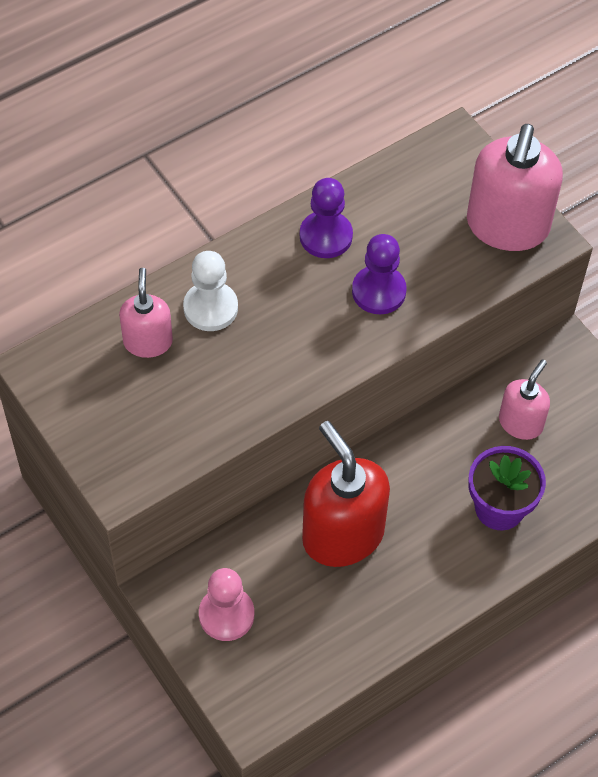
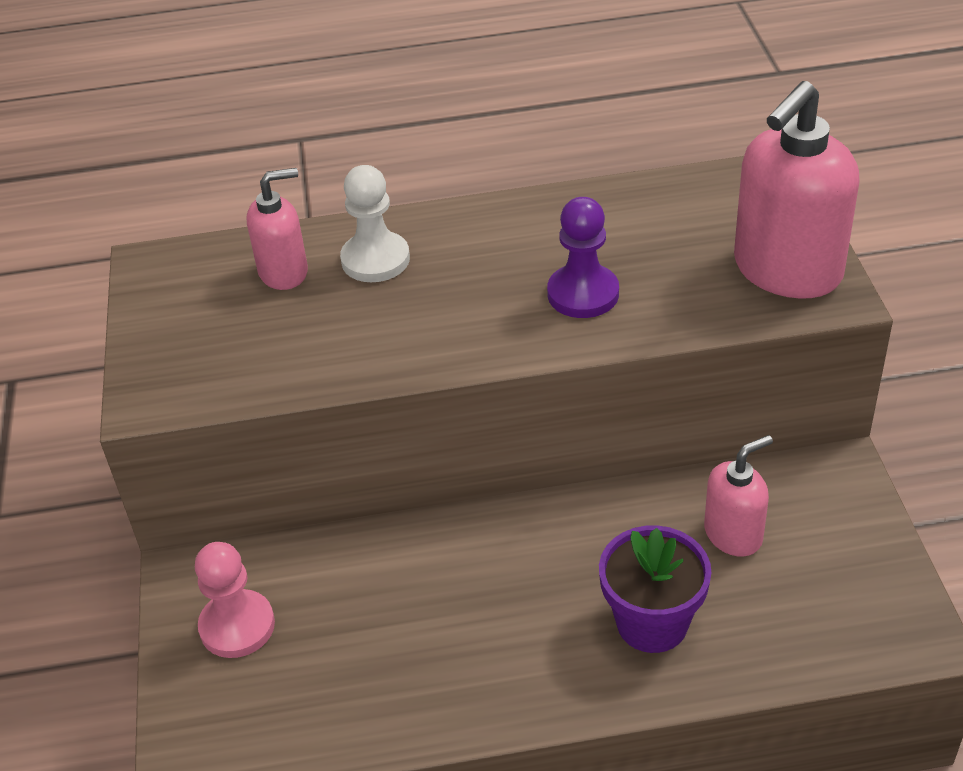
camera: 30 degrees right, 15 degrees down
(148, 341) = (284, 272): pink soap dispenser -> pink soap dispenser turned 45 degrees clockwise
(326, 236) = (554, 227): purple pawn -> none
(342, 535) = (432, 586): red soap dispenser -> none

